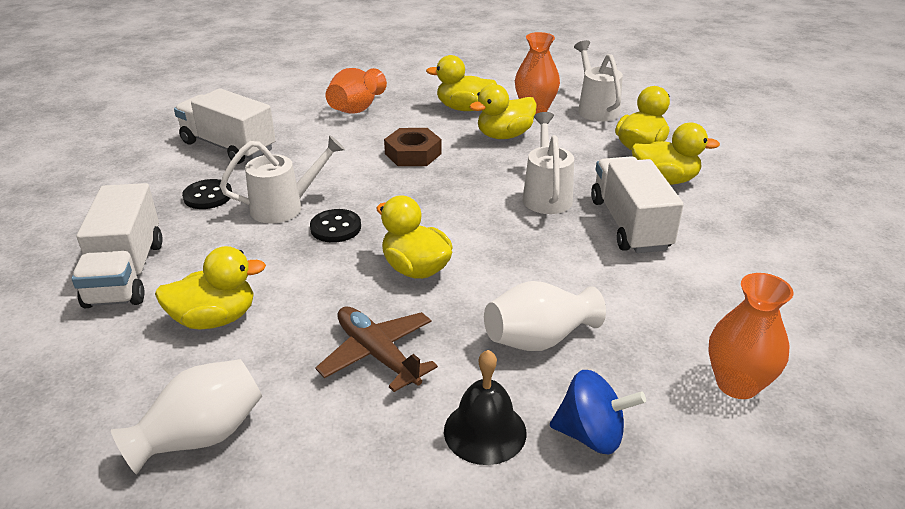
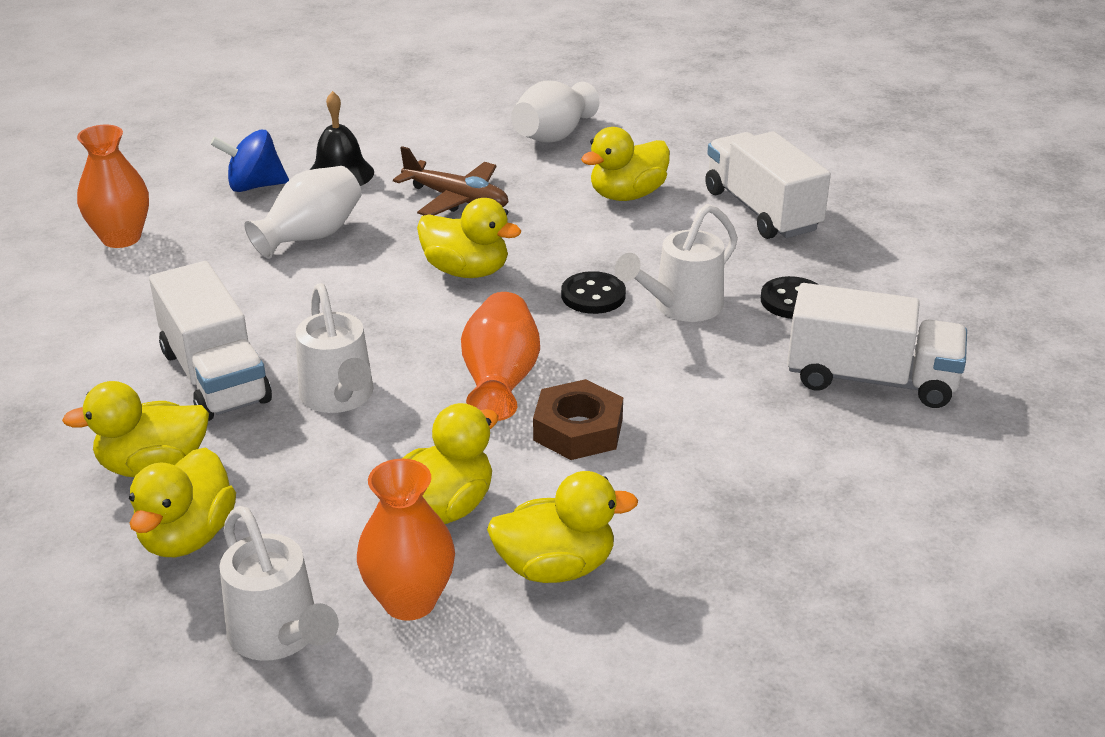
camera: 160 degrees right, 0 degrees up
(356, 109) = (759, 514): orange vase -> orange vase (500, 381)

